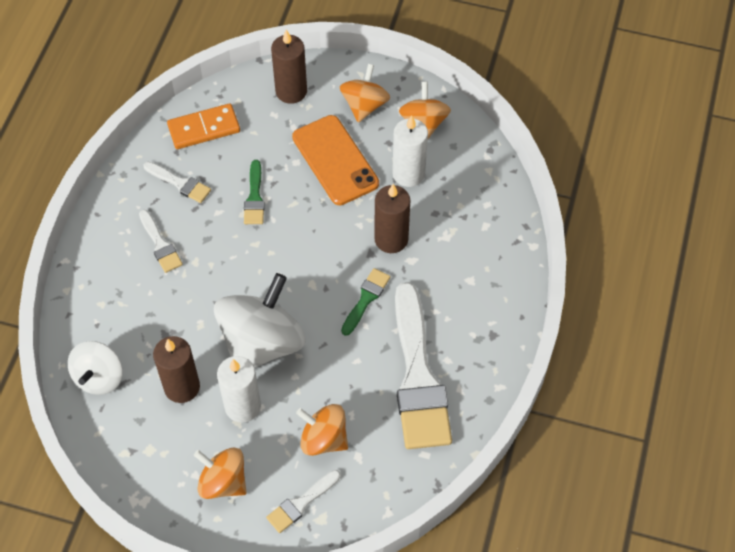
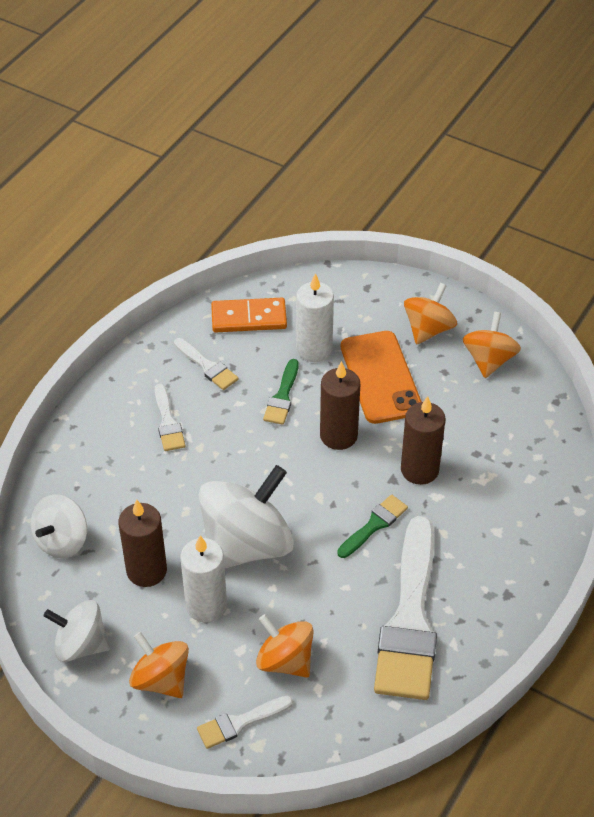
camera: 15 degrees right, 10 degrees down
(144, 468) = (80, 645): none -> white spinning top
(291, 91) = (352, 300): brown candle -> brown candle (338, 435)
(408, 174) = (457, 407): white candle -> white candle (314, 349)

